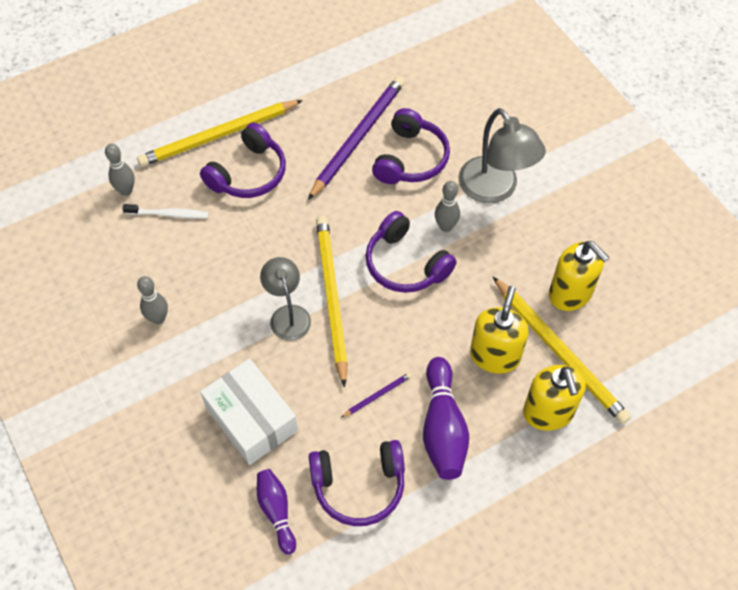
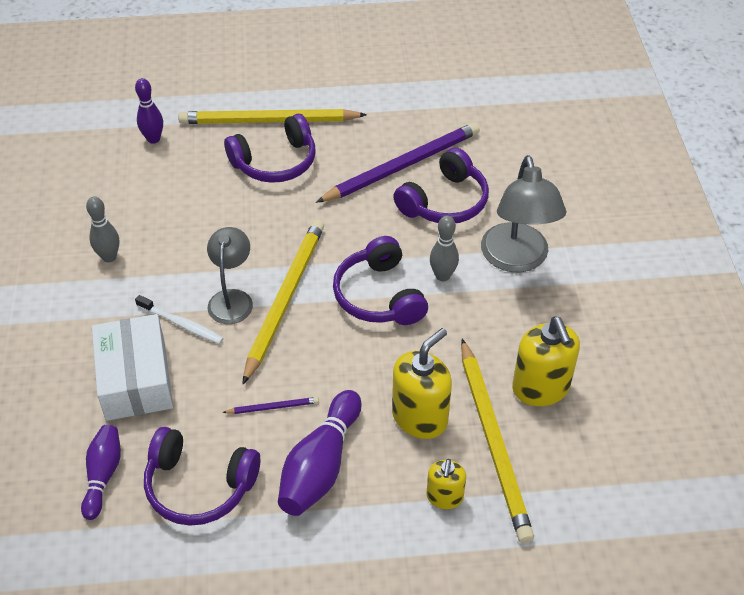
camera: 25 degrees right, 10 degrees down
(126, 190) = (153, 139): grey bowling pin -> purple bowling pin
(168, 214) = (178, 171): white toothbrush -> white toothbrush (181, 324)
(548, 412) = (444, 497): yellow soap dispenser -> yellow soap dispenser, size x0.58

